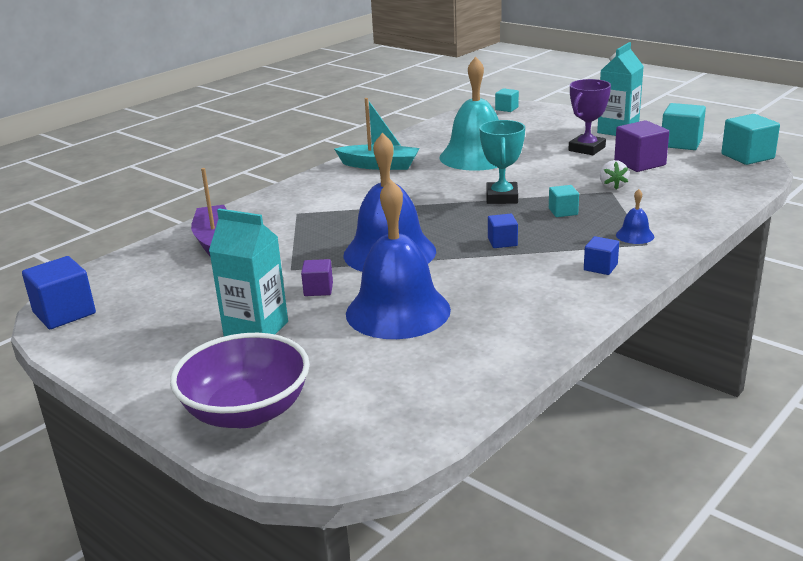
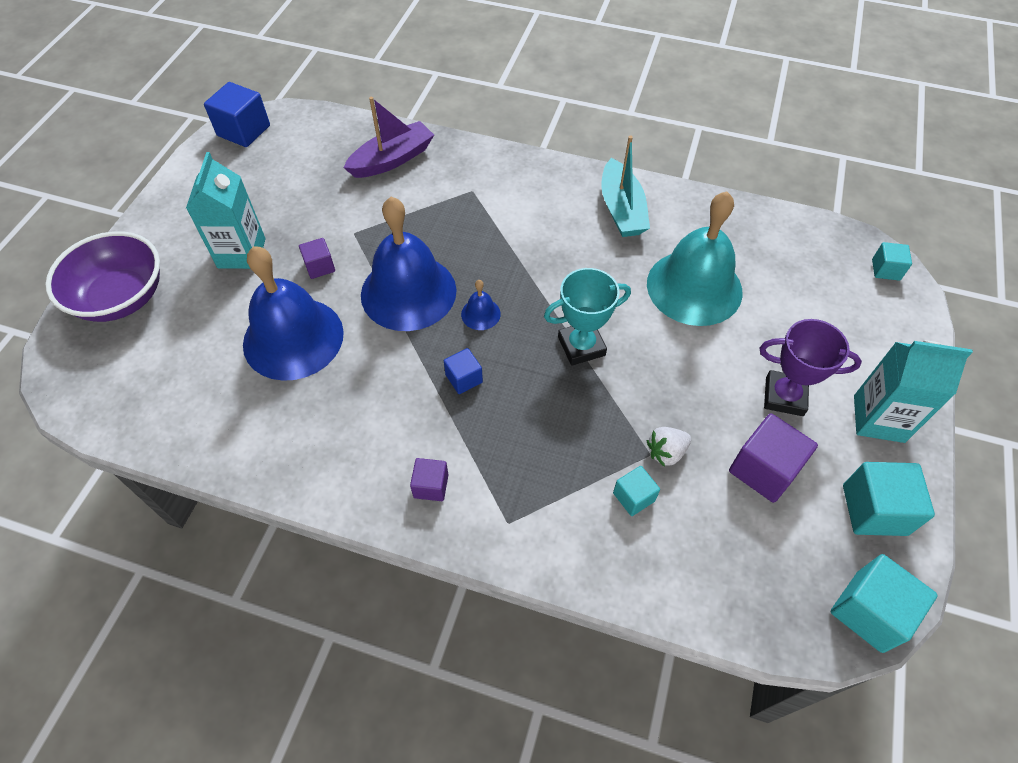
camera: 65 degrees right, 30 degrees up
(563, 211) = (566, 416): turquoise cube -> turquoise cube (633, 497)
(600, 267) = (431, 486): blue cube -> purple cube
(635, 235) = (526, 505): blue bell -> blue bell (480, 314)

